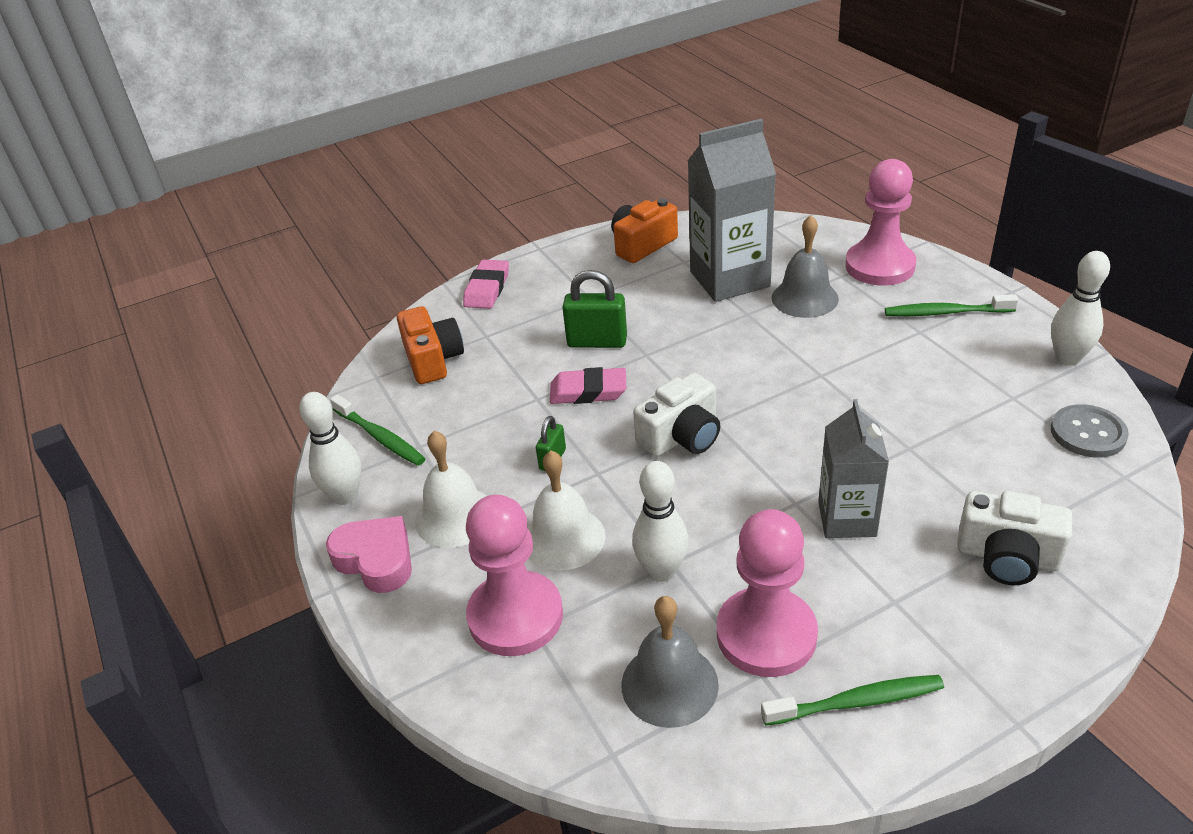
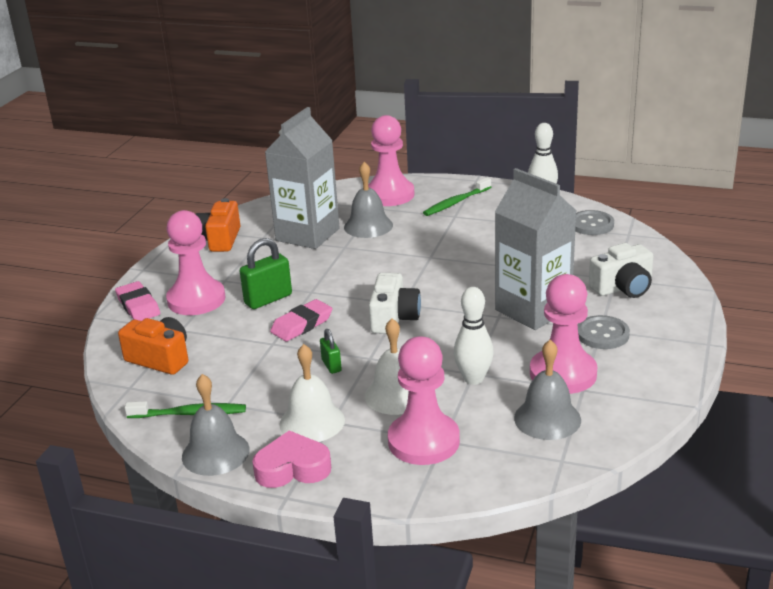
camera: 45 degrees left, 10 degrees down
(345, 496) = (215, 453): white bowling pin -> grey bell
(538, 307) = (196, 299): none -> pink pawn
(847, 519) = (533, 310): grey carton -> grey carton, size x1.60
(857, 702) = (638, 374): green toothbrush -> none
(888, 610) = (602, 334): none -> grey button

